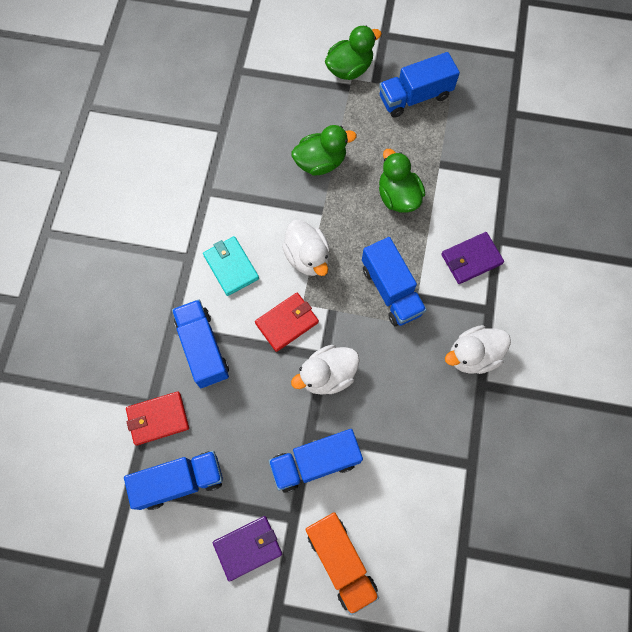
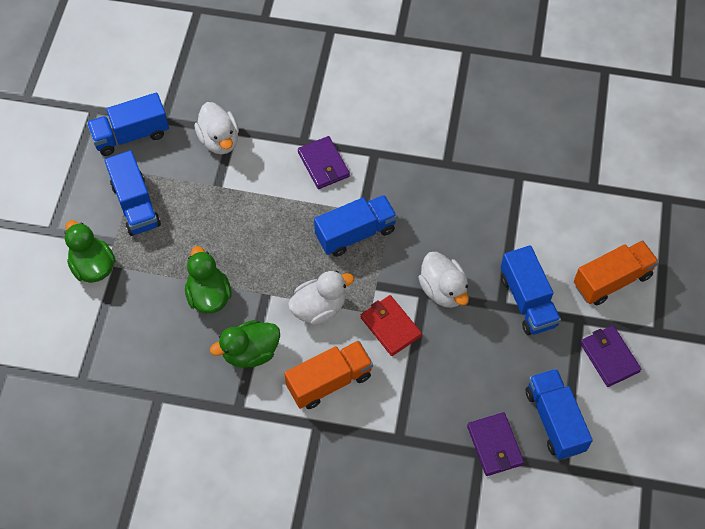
camera: 90 degrees left, 10 degrees down
(158, 418) = (494, 445): red wallet -> purple wallet
(203, 348) = (419, 405): blue truck -> blue truck (131, 135)
(231, 267) = (329, 381): turquoise wallet -> orange truck
(398, 196) = (253, 224): green duck -> green duck (250, 352)
(473, 355) = (419, 169): white duck -> white duck (219, 140)

